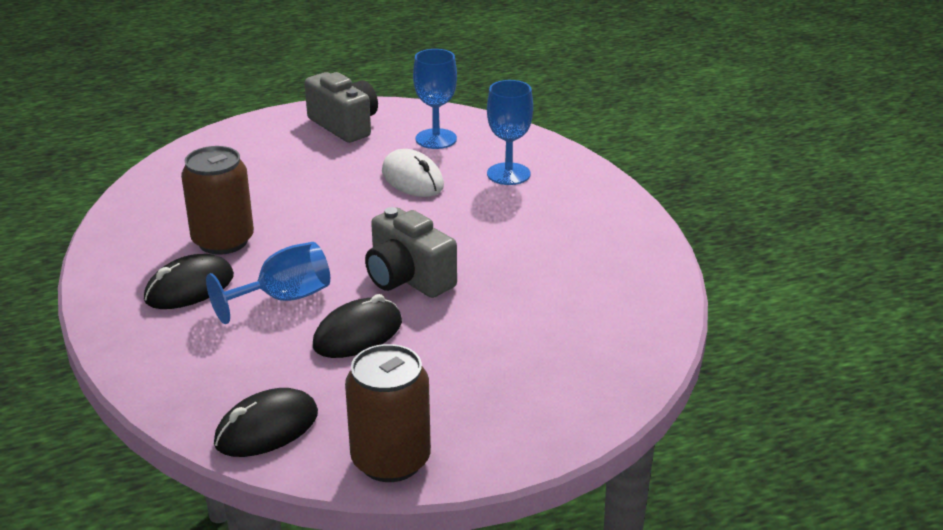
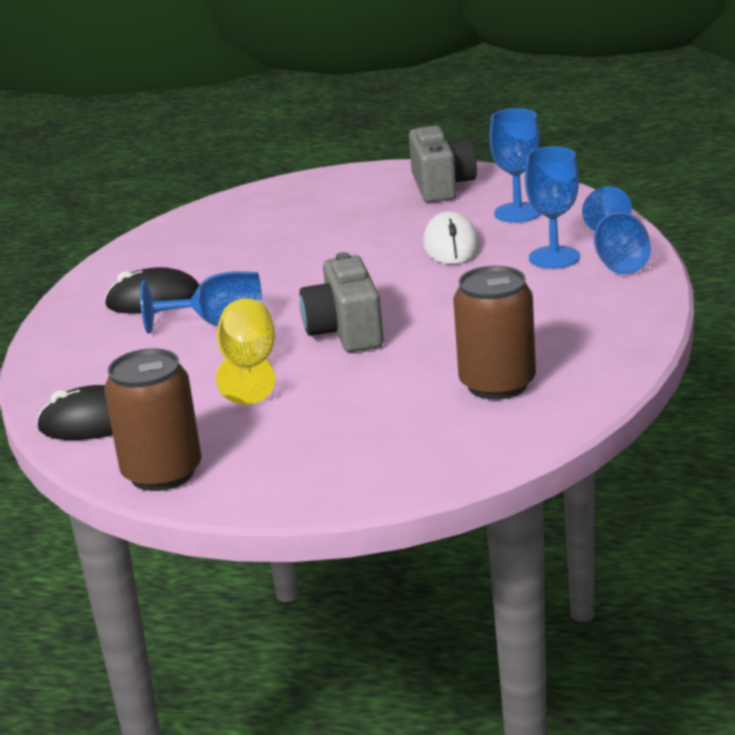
camera: 35 degrees right, 5 degrees down
(223, 241) = (222, 267): brown can -> brown can (497, 384)
(358, 334) = (249, 367): black mouse -> yellow goblet
(559, 165) = (619, 259): none -> blue goblet

